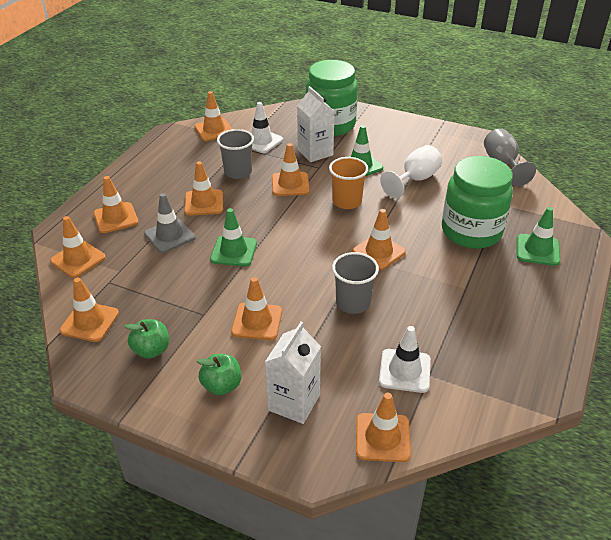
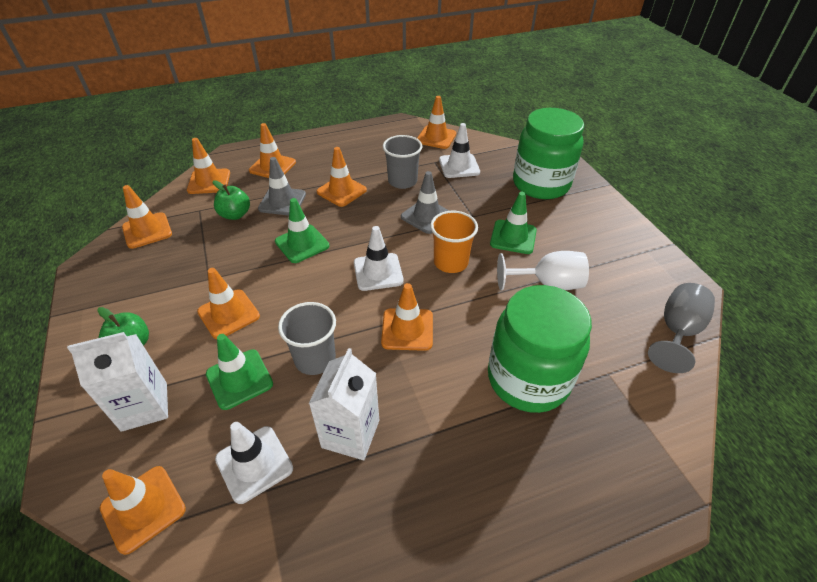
camera: 45 degrees right, 5 degrees up
(151, 350) = (142, 280): green apple -> green apple (235, 215)
(290, 184) = (426, 216): orange traffic cone -> grey traffic cone
(312, 234) = (378, 272): none -> white traffic cone
(315, 152) = (489, 201): white carton -> white carton (350, 433)
(537, 250) = (576, 460): green traffic cone -> green traffic cone (239, 379)

